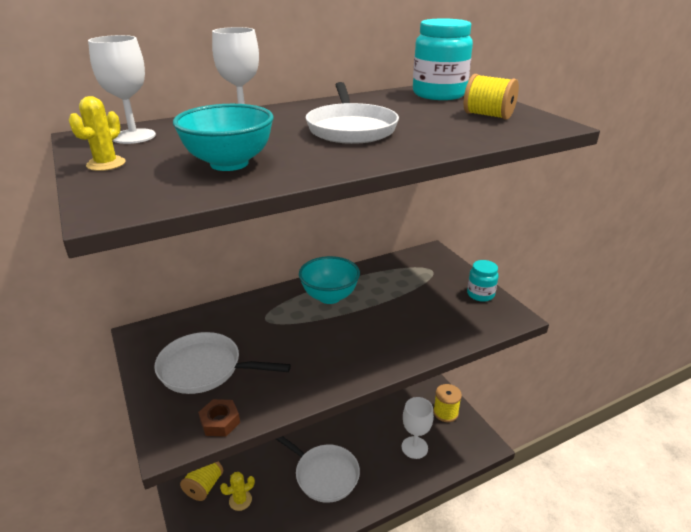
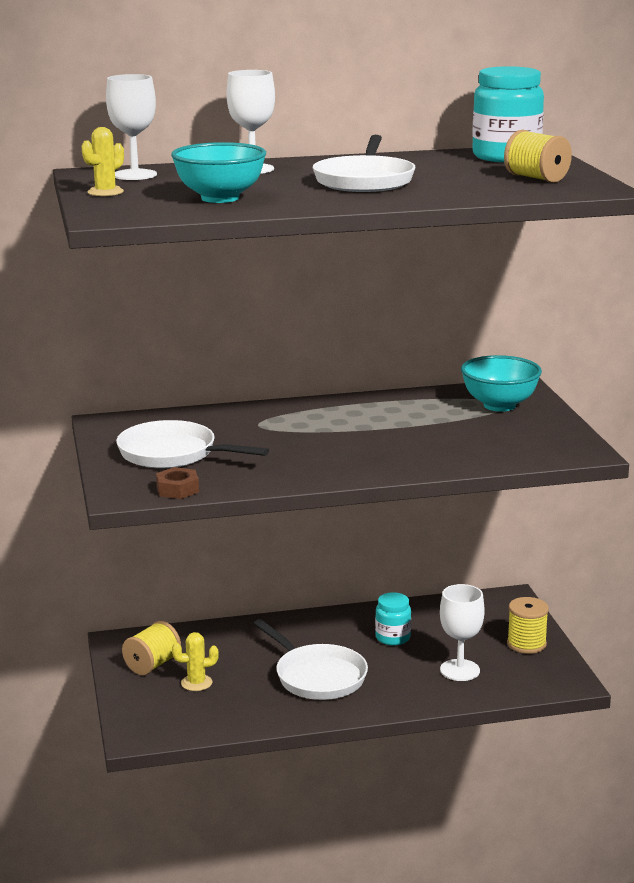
camera: 15 degrees right, 10 degrees down
(329, 296) = (349, 414): turquoise bowl -> turquoise bowl (499, 405)
(480, 294) = (556, 431): turquoise jar -> turquoise jar (392, 638)

